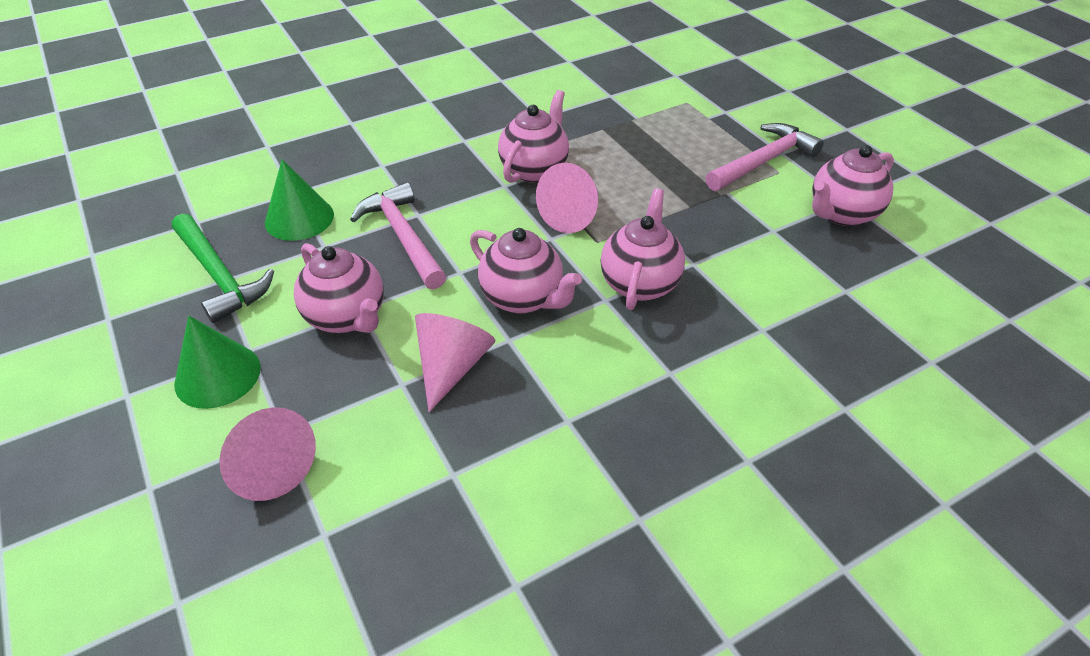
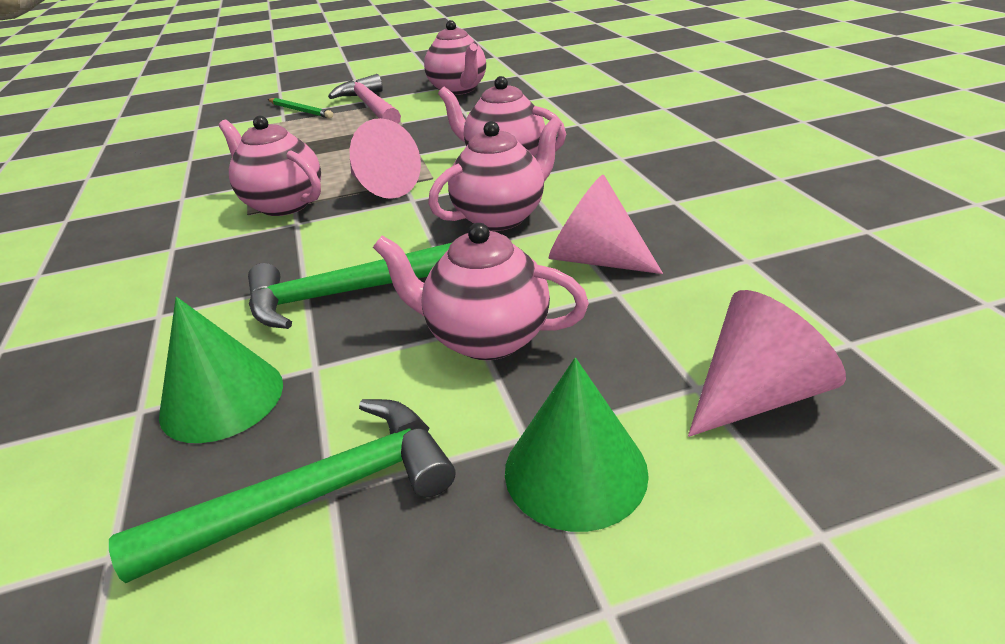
camera: 75 degrees left, 10 degrees down
(347, 317) = (486, 338): pink teapot -> pink teapot turned 135 degrees counterclockwise
(403, 237) = (344, 294): pink hammer -> green hammer
(737, 119) = (300, 111): none -> green pencil

